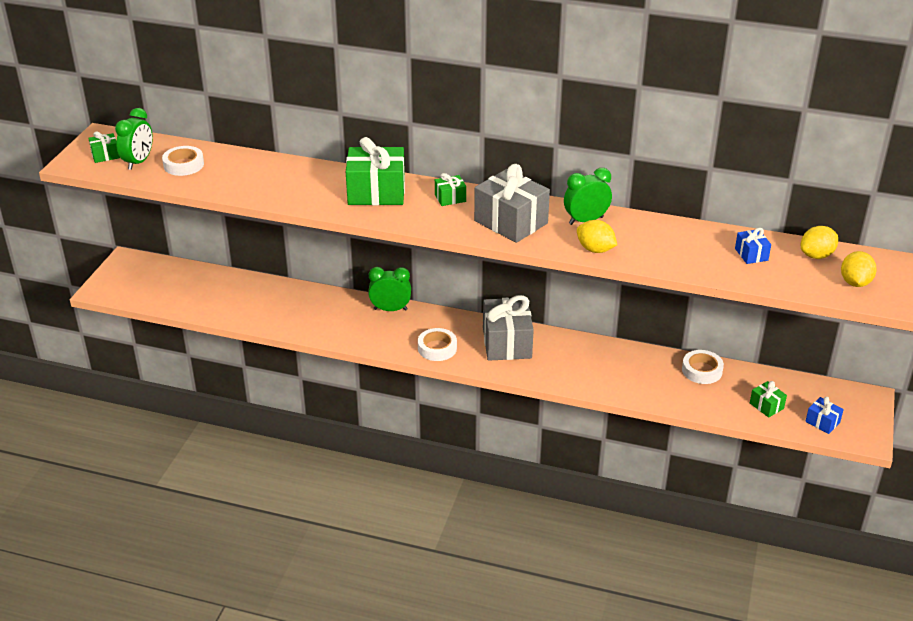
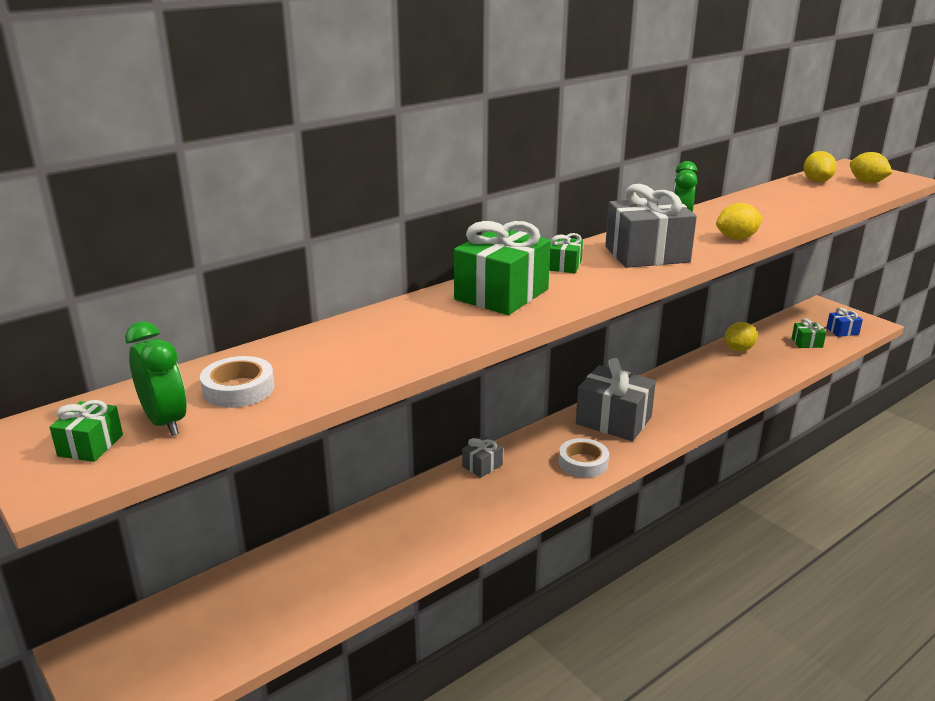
camera: 55 degrees left, 10 degrees down
(390, 309) = (482, 466): green clock -> grey gift
(702, 370) = (738, 349): white tape -> yellow lemon
(751, 254) = (797, 196): blue gift -> none

